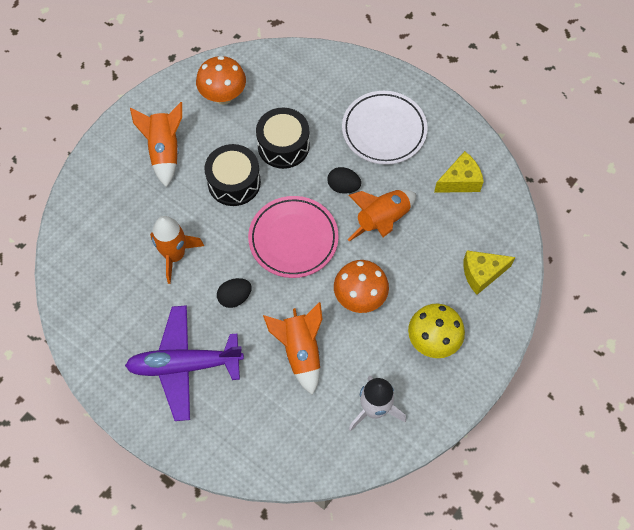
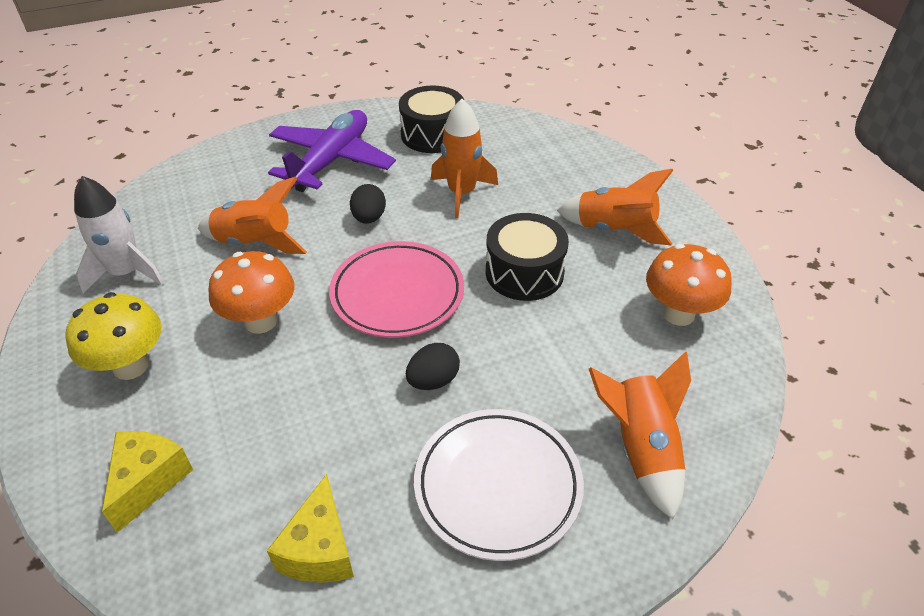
camera: 120 degrees right, 20 degrees down
(283, 146) = (550, 343): black drum -> black drum (432, 134)
(382, 220) = (343, 400): orange rocket -> orange rocket (641, 449)

